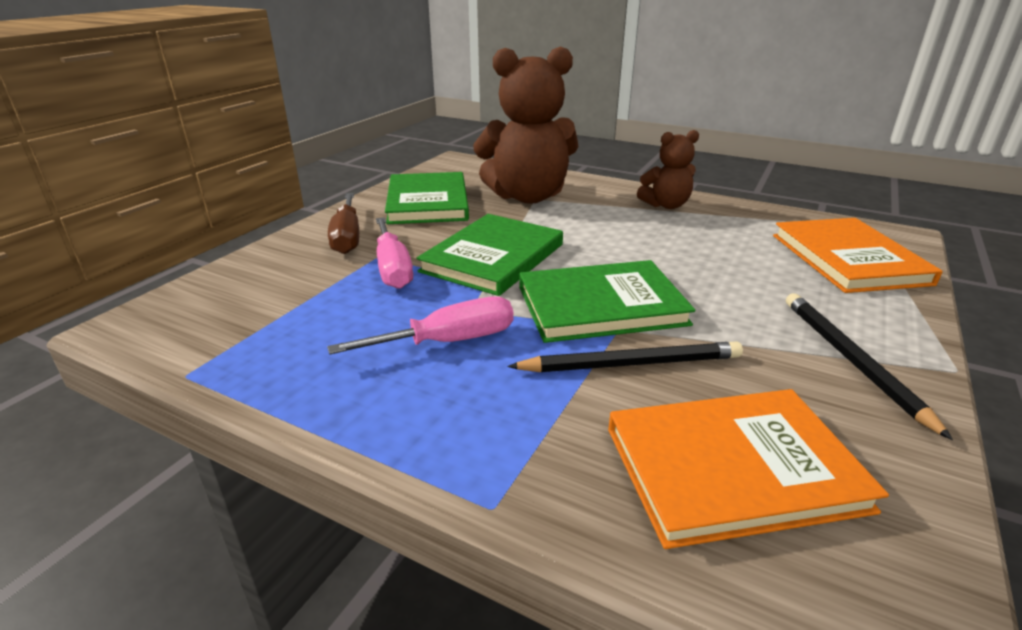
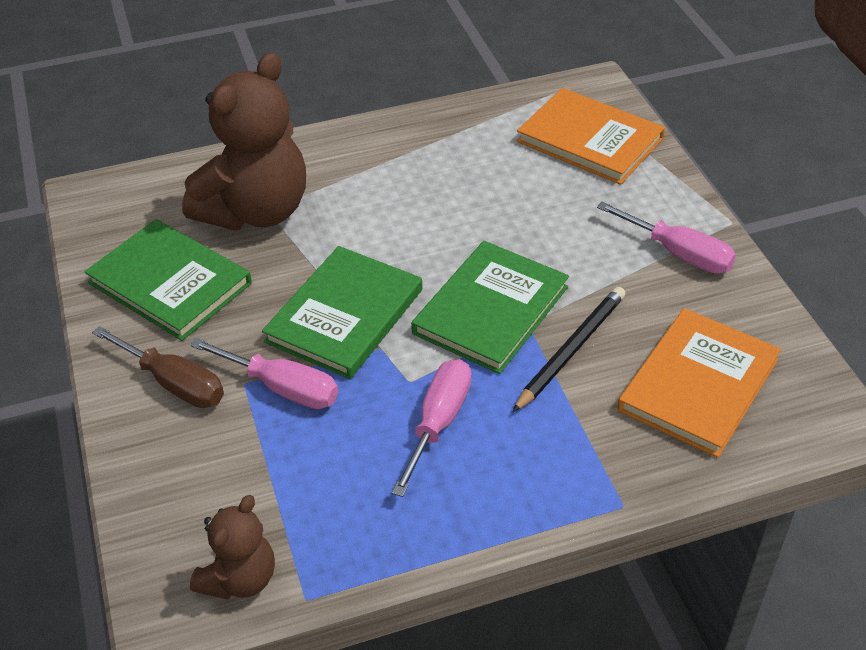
camera: 45 degrees left, 15 degrees up
(493, 258) = (344, 315): green book -> green book turned 45 degrees clockwise
(666, 205) = (393, 147): brown teddy bear -> brown teddy bear (240, 578)
(851, 361) = (678, 253): black pencil -> pink screwdriver

